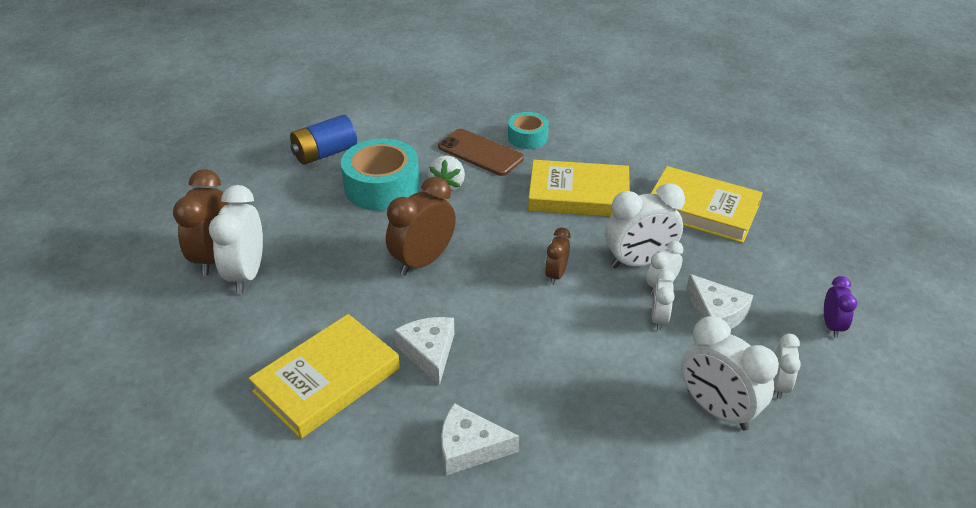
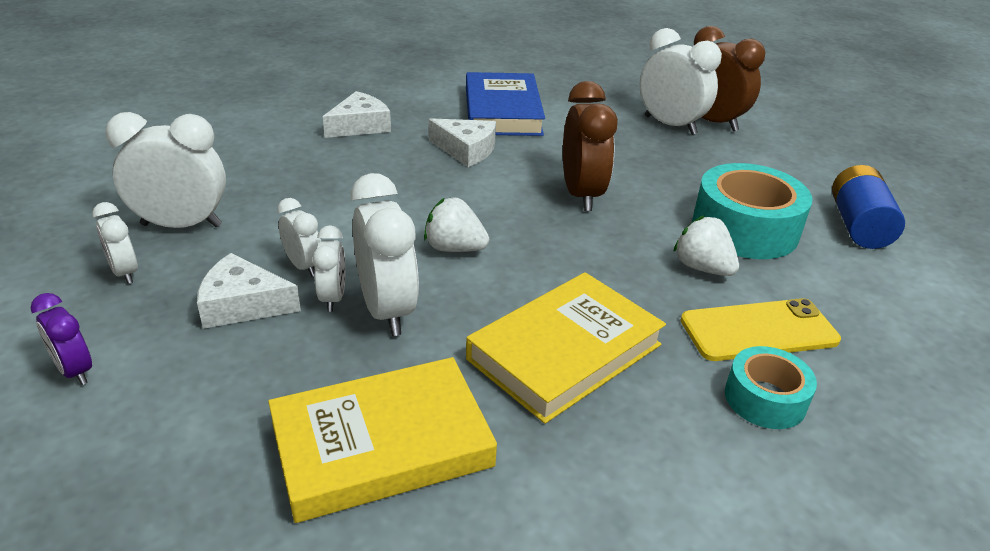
camera: 130 degrees right, 5 degrees down
(327, 380) = (502, 111): yellow book -> blue book
(480, 153) = (759, 330): brown phone -> yellow phone
(556, 275) = (454, 248): brown clock -> white strawberry
(638, 262) = (387, 310): white clock -> white clock turned 135 degrees clockwise

